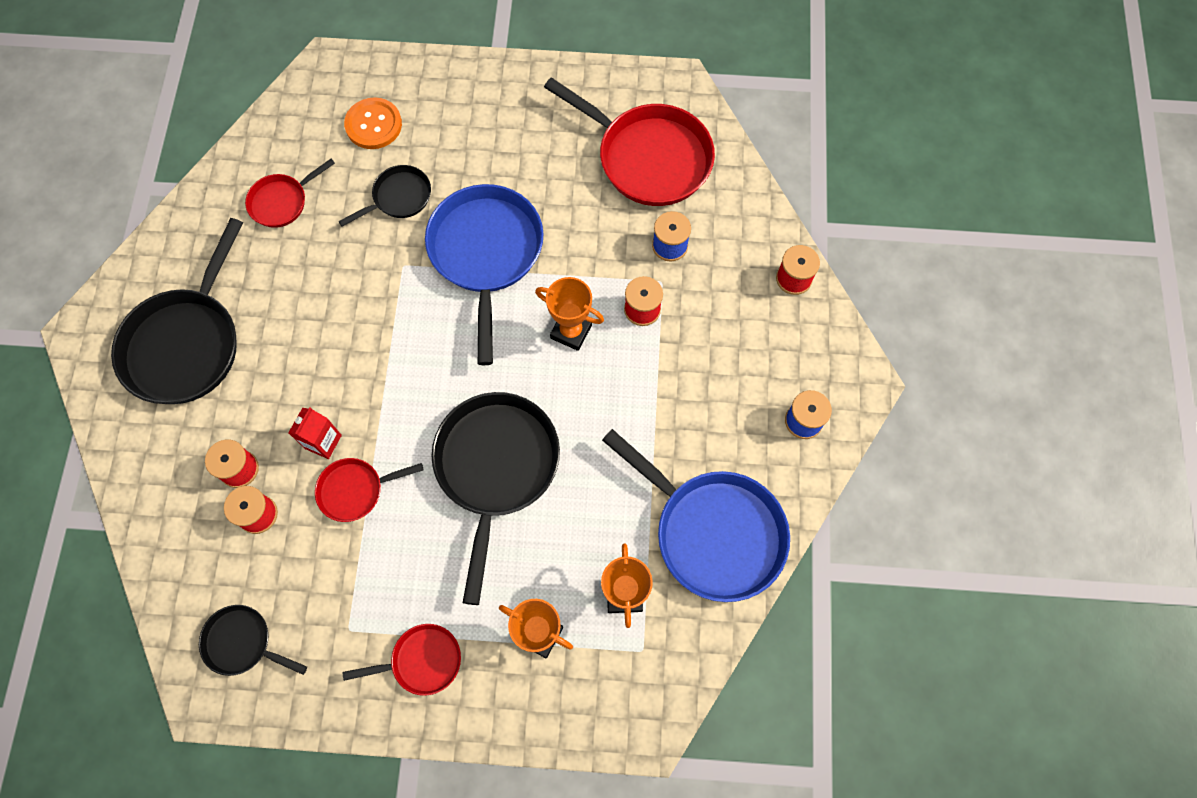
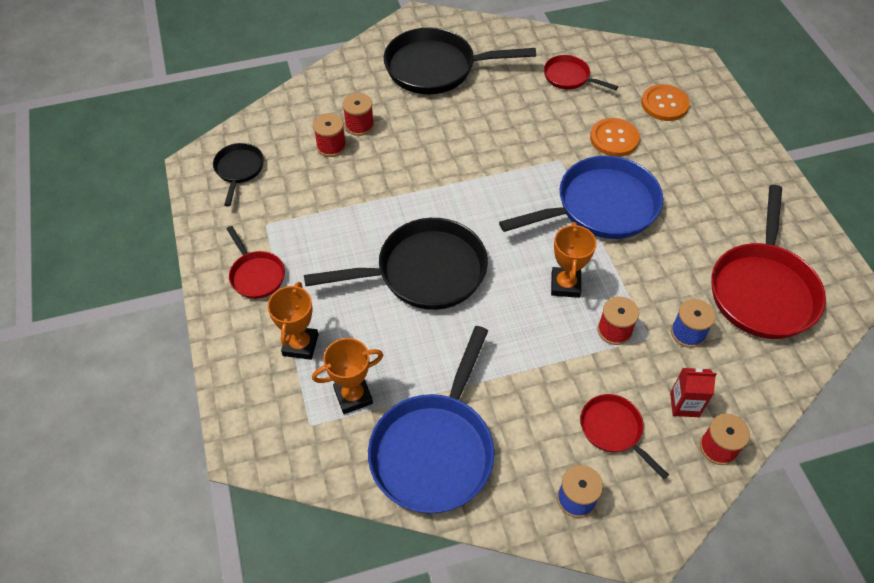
camera: 70 degrees right, 15 degrees down
(323, 441) = (399, 162): red carton -> red carton (684, 404)
(355, 490) = (370, 192): red pan -> red pan (613, 430)
(399, 198) = (614, 138): black pan -> orange button

